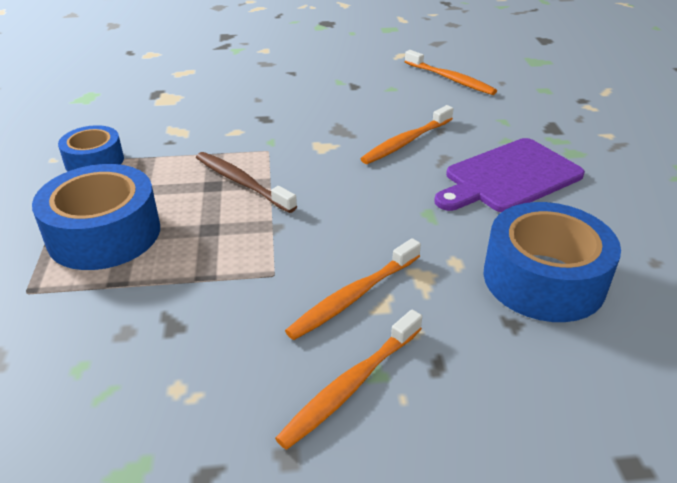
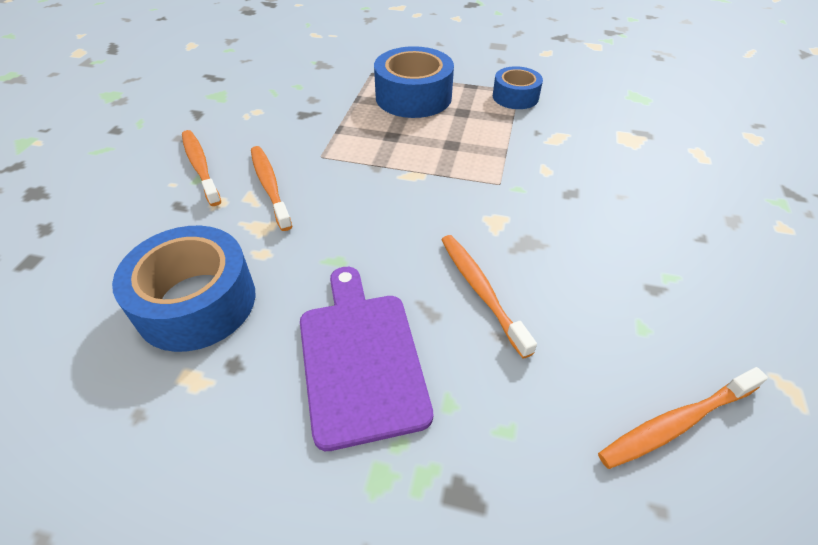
camera: 110 degrees right, 10 degrees up
(241, 182) = (449, 160): brown toothbrush -> none

